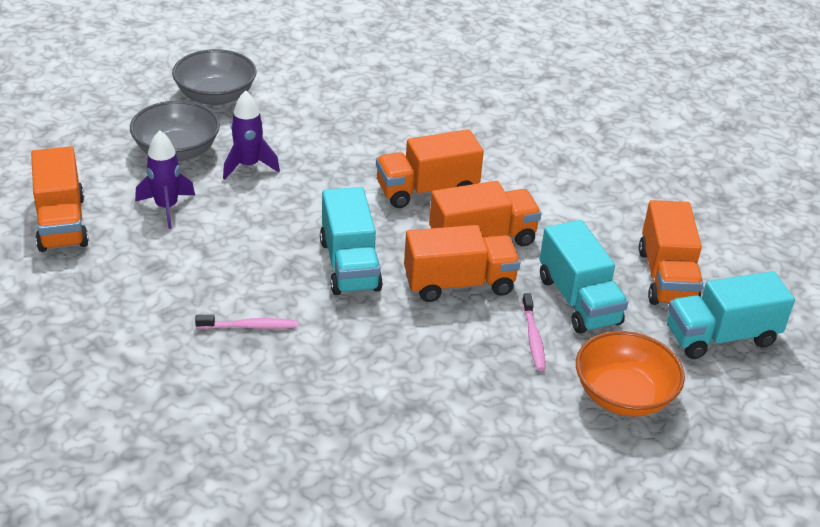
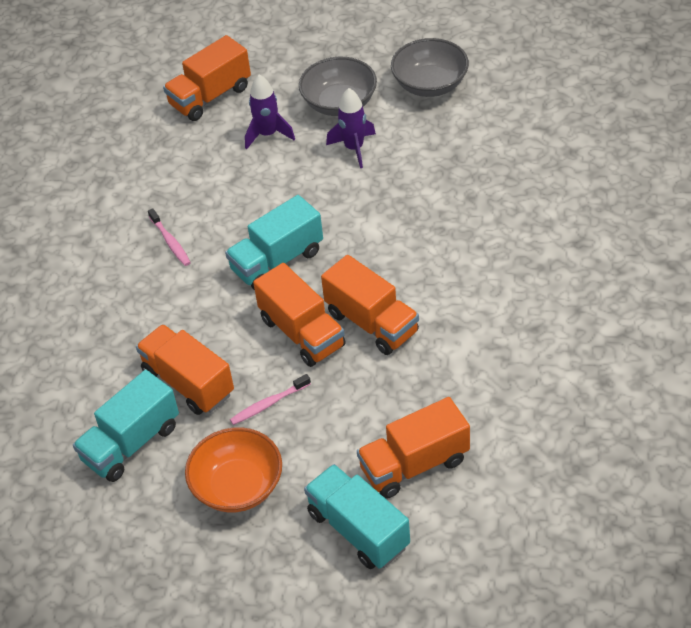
camera: 70 degrees right, 10 degrees up
(427, 190) = (410, 261): orange truck -> orange truck (188, 383)
(578, 300) = (336, 415): turquoise truck -> turquoise truck (131, 443)

